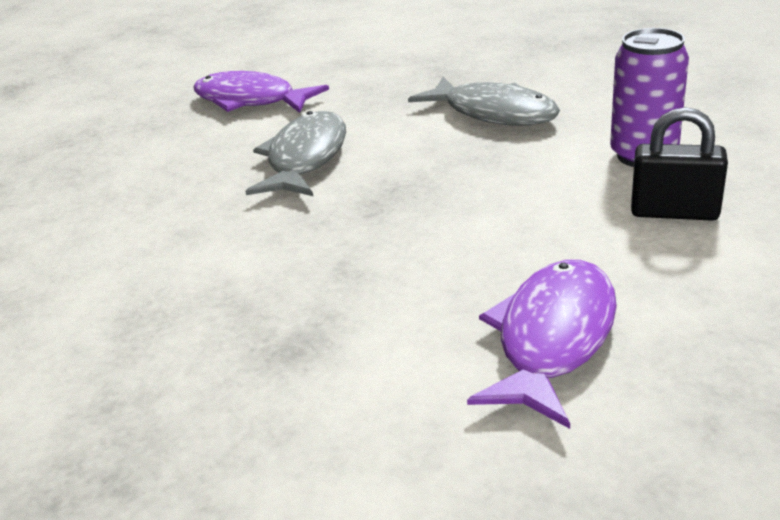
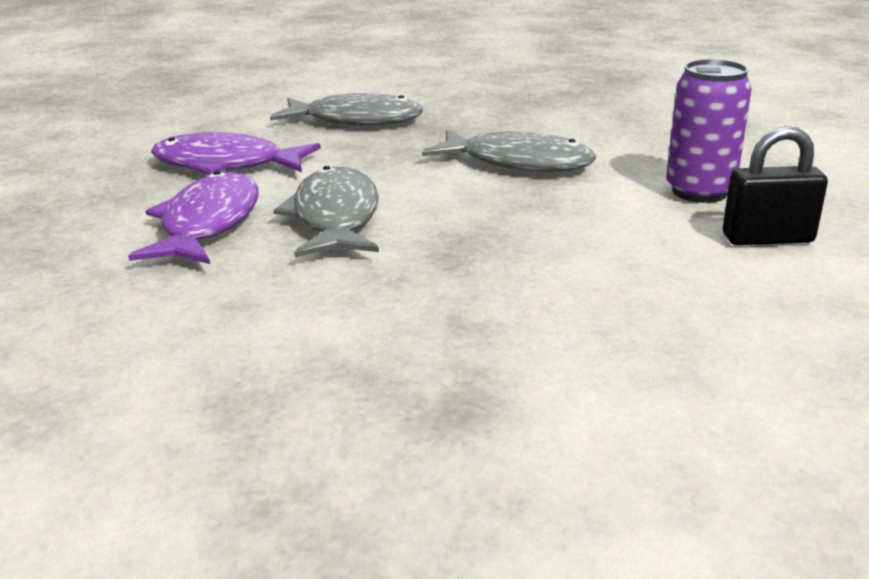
camera: 20 degrees left, 5 degrees down
(381, 60) = (356, 120): none -> grey fish
(552, 338) = (738, 364): purple fish -> purple fish (208, 224)

